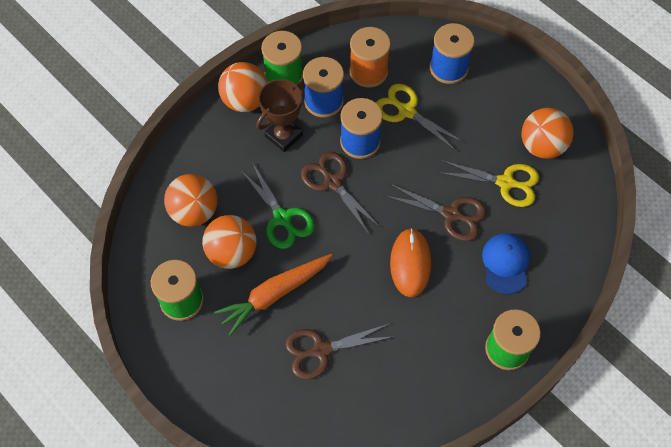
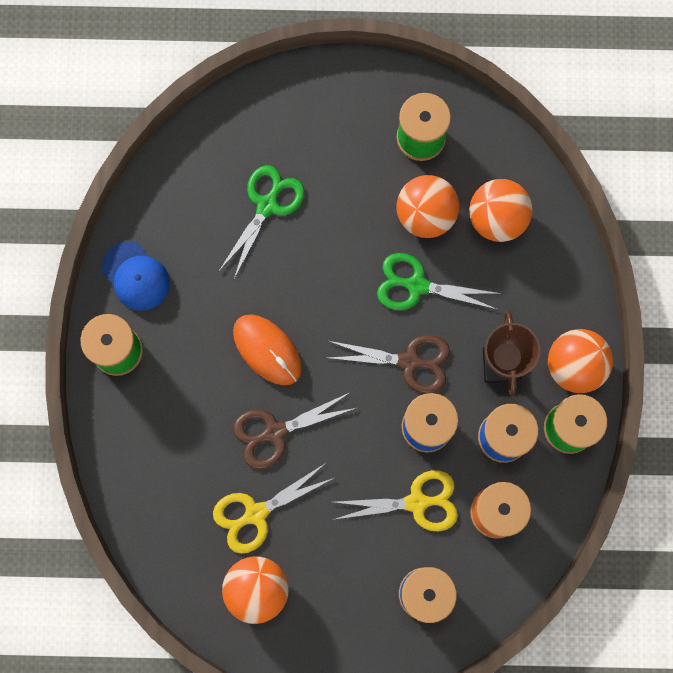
camera: 135 degrees right, 15 degrees up
(274, 294) = (352, 214): orange carrot -> none
(321, 350) = (267, 205): brown scissors -> green scissors
(505, 263) = (185, 429): blue cap -> blue cap (136, 276)

